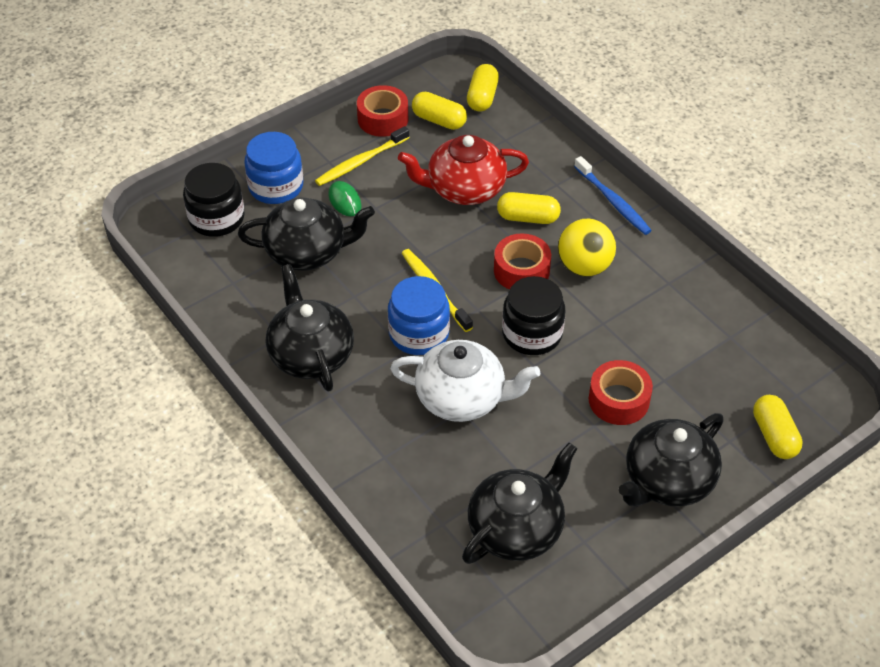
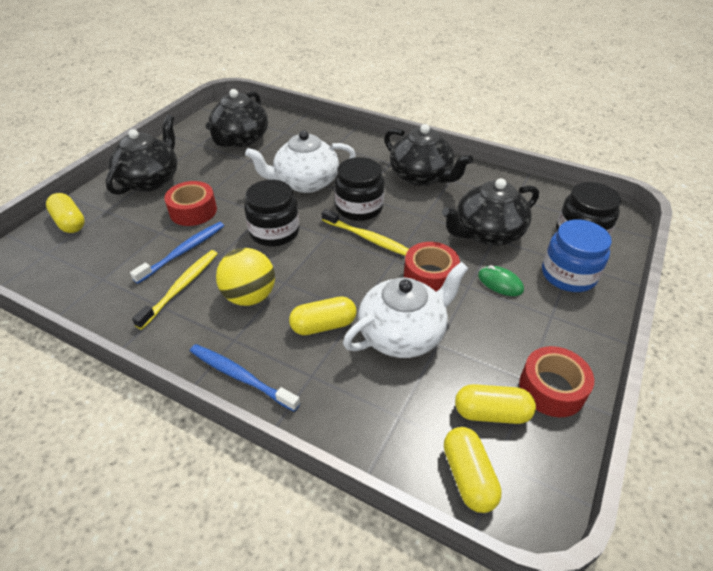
camera: 155 degrees right, 5 degrees down
(360, 162) = (523, 326): yellow toothbrush -> yellow toothbrush (181, 287)
(419, 334) = (359, 207): blue jar -> black jar
(464, 189) = (403, 334): red teapot -> white teapot
(521, 270) = (305, 274): red tape -> red tape (430, 276)
(640, 342) = (184, 251): none -> blue toothbrush

